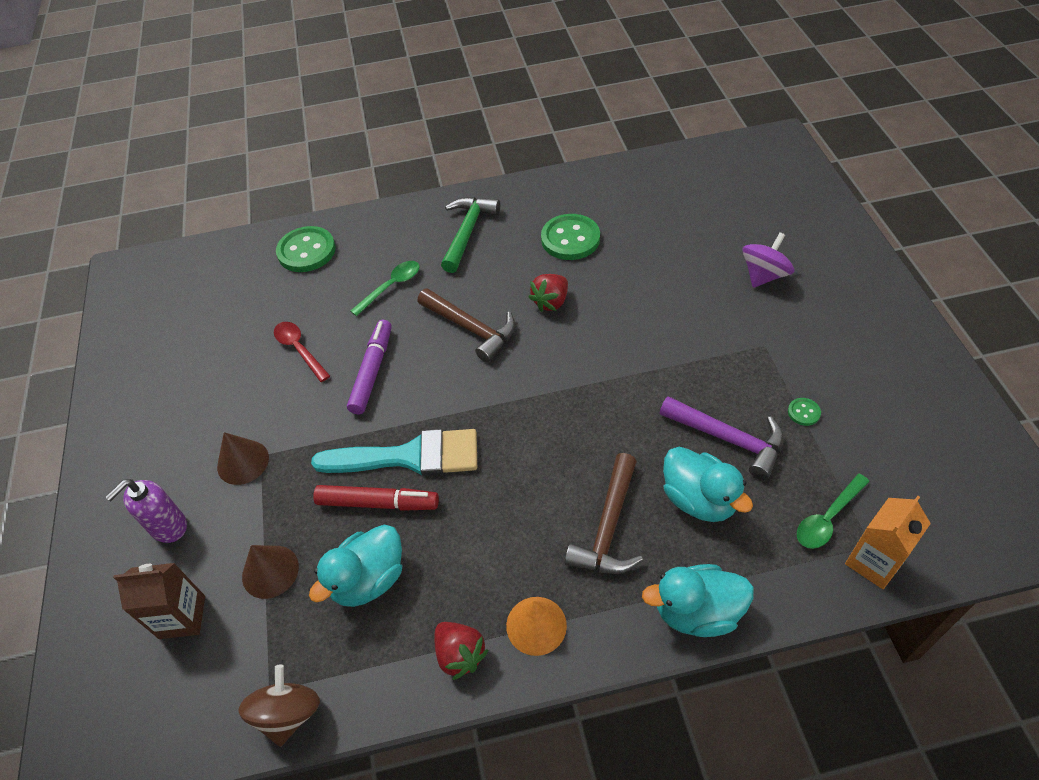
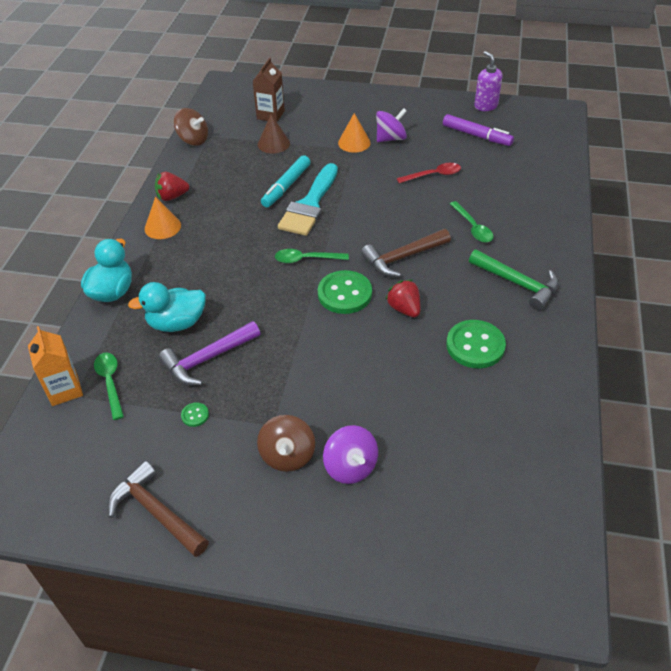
camera: 110 degrees right, 5 degrees down
(168, 527) = (328, 115): purple soap dispenser -> purple soap dispenser (485, 106)
(222, 422) = (390, 138): none -> purple spinning top
(243, 462) = (354, 143): brown cone -> orange cone
(306, 251) = (538, 193): green button -> green button (344, 294)
(368, 580) = (240, 174): turquoise duck -> none
(372, 371) = (392, 203): purple marker -> purple marker (476, 136)
(378, 503) = (286, 186): red marker -> turquoise marker
(518, 416) = (306, 259): none -> green spoon
(608, 527) = (193, 274): brown hammer -> brown hammer (156, 512)
(788, 320) = (287, 455): none -> brown spinning top

